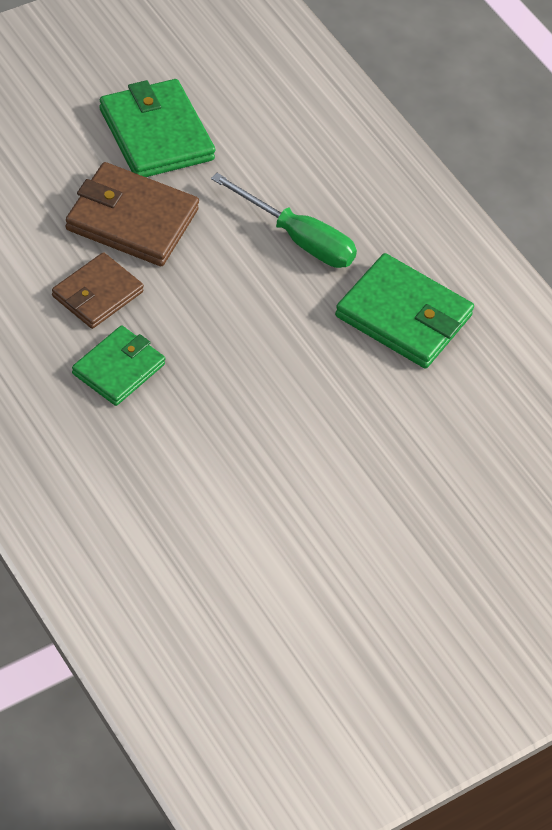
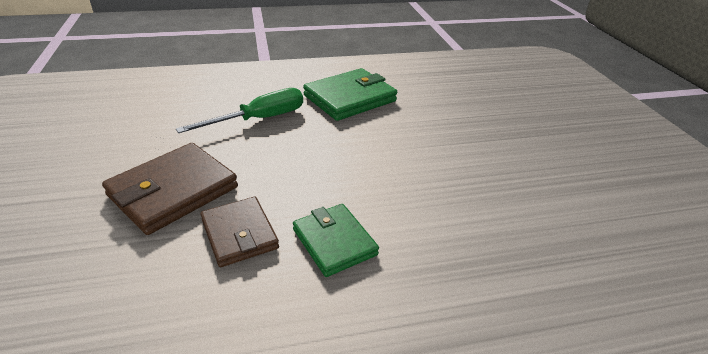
camera: 65 degrees left, 15 degrees down
(156, 134) = (98, 156): green wallet -> none

